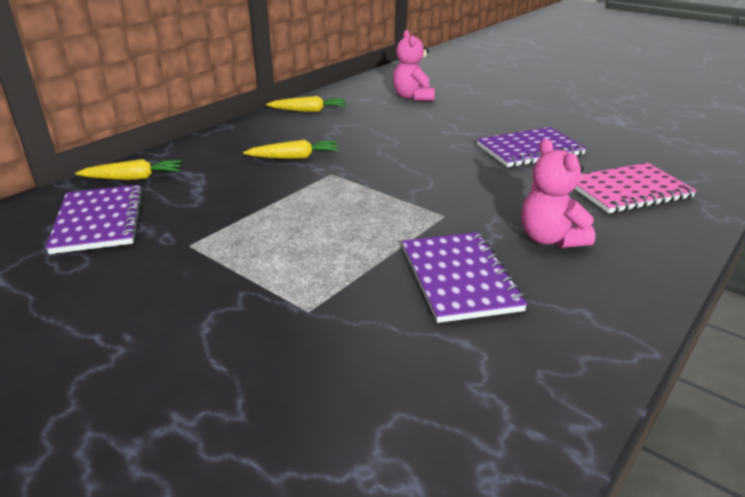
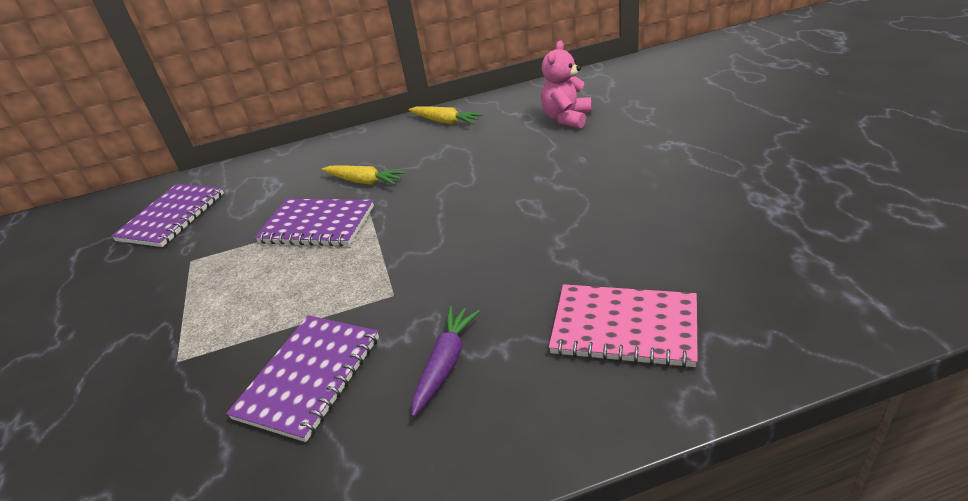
camera: 40 degrees right, 5 degrees up
(134, 178) = (236, 177): yellow carrot -> none
(529, 150) = (592, 228): purple notebook -> purple notebook (317, 225)
(550, 239) = (445, 364): pink teddy bear -> purple carrot

